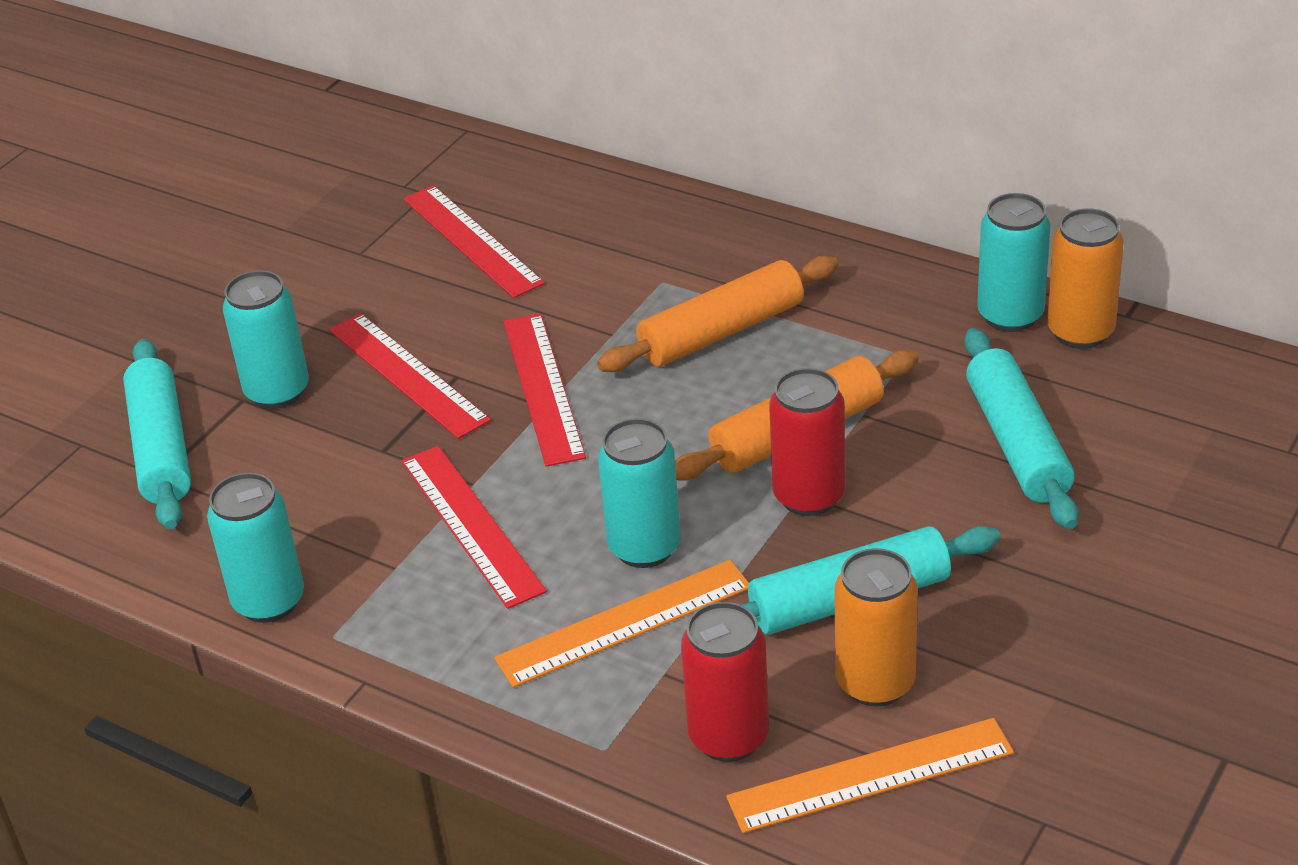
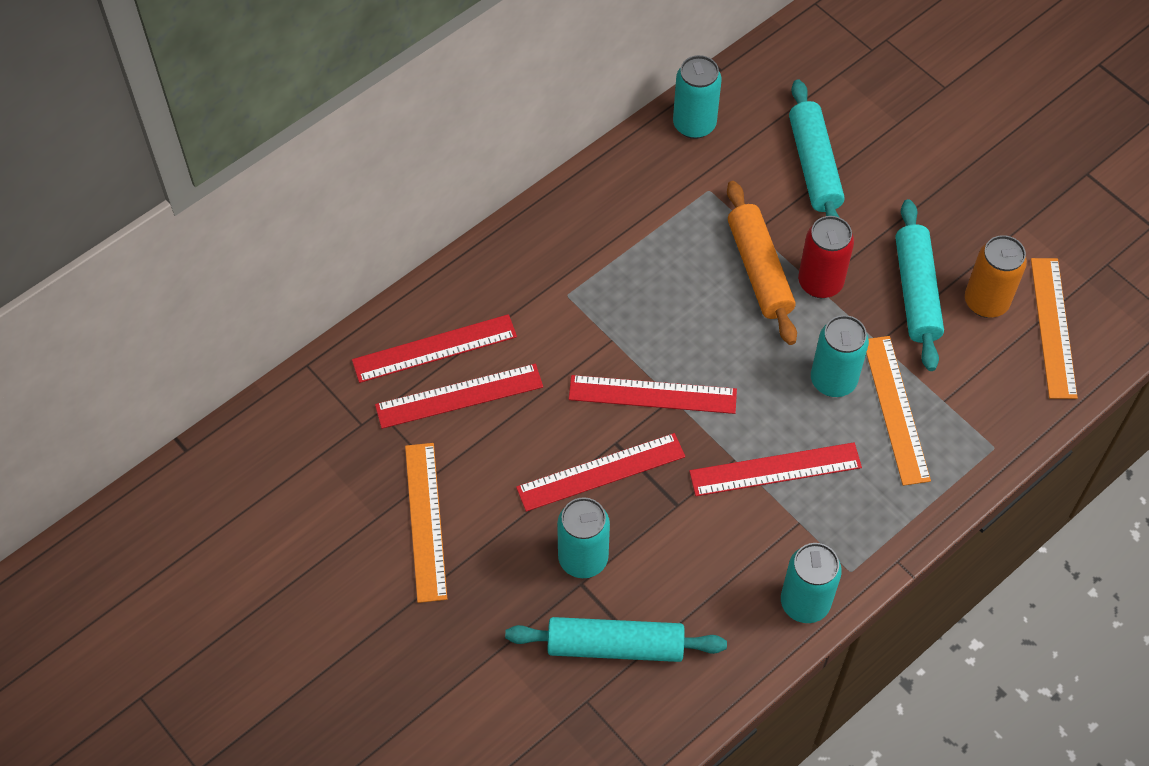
camera: 75 degrees left, 20 degrees up
(291, 263) = (425, 521): none -> orange ruler
(531, 206) = (434, 348): none -> red ruler
(721, 331) = (638, 278): orange rolling pin -> none
(729, 737) = (1005, 384): red can -> none
(1018, 443) = (814, 166): turquoise rolling pin -> turquoise rolling pin turned 75 degrees clockwise
(1080, 332) = (726, 97): orange can -> none

